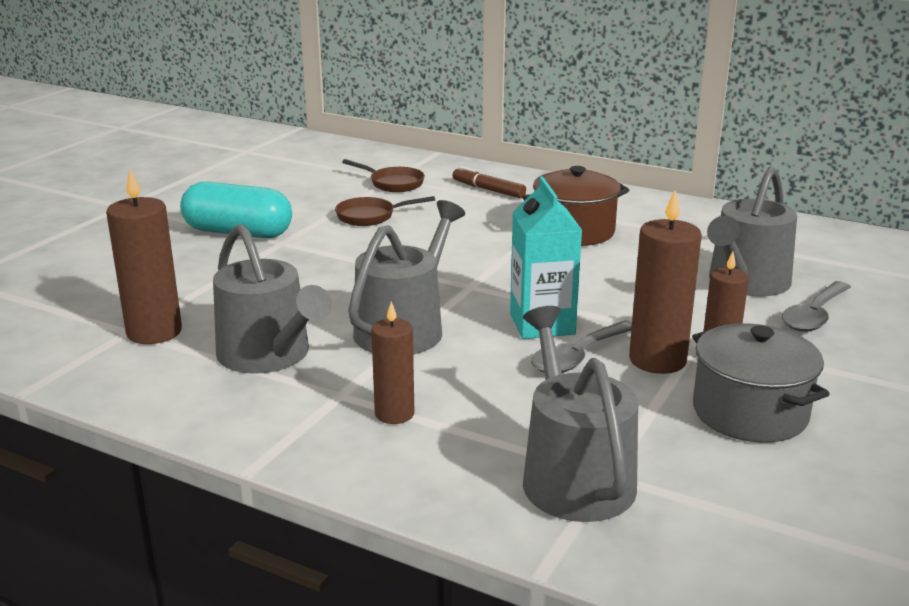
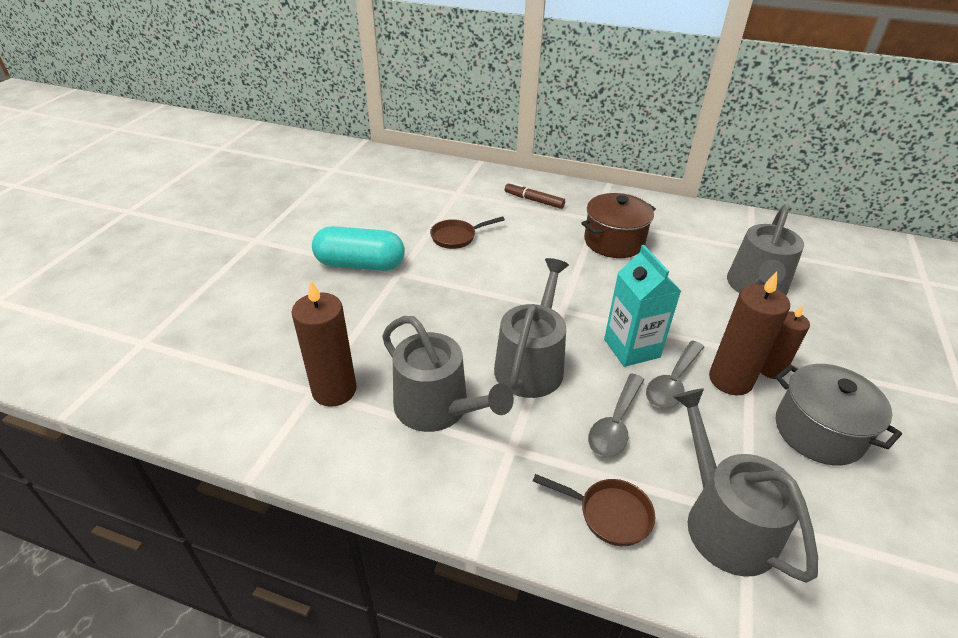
camera: 10 degrees left, 15 degrees up
(393, 183) = (460, 198): brown pan -> brown pan (609, 514)
(394, 414) = (562, 466): brown candle -> none
(814, 316) = (817, 319): grey spoon -> grey spoon (615, 424)

